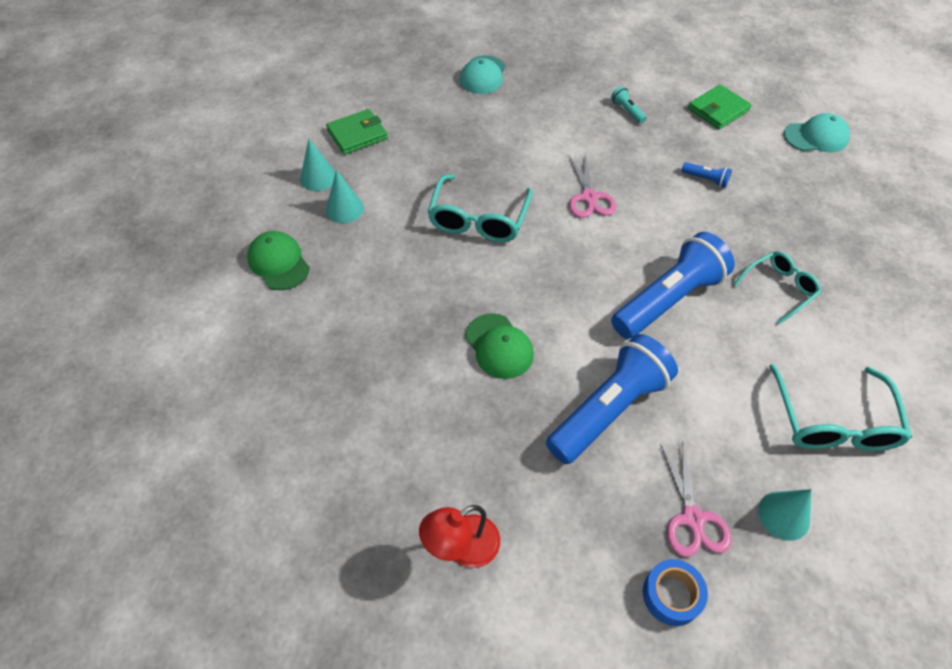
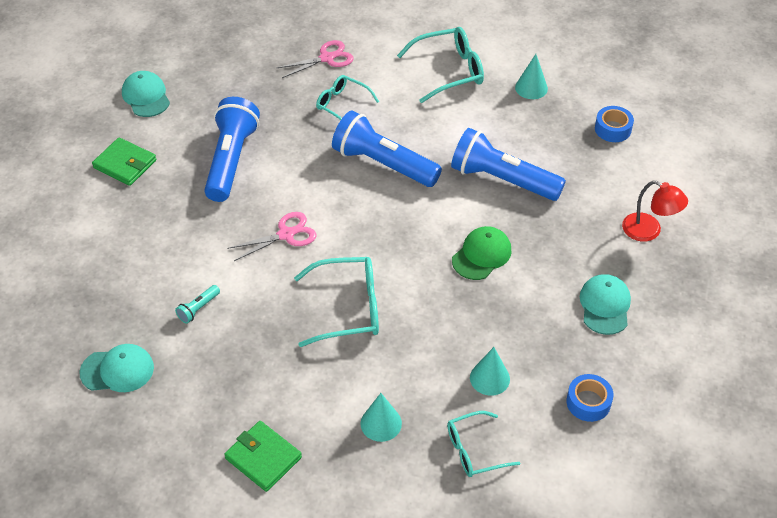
camera: 110 degrees left, 5 degrees down
(269, 370) = (588, 402): none -> blue tape
(278, 262) = (474, 450): green cap -> turquoise glasses
(318, 178) = (346, 467): turquoise cone -> turquoise cone (489, 378)
(374, 439) = (605, 306): none -> turquoise cap
(627, 111) = (147, 231): turquoise flashlight -> turquoise flashlight (198, 309)
(693, 519) = (558, 126): pink scissors -> pink scissors (327, 58)
(706, 179) = (231, 160): blue flashlight -> blue flashlight, size x2.49

